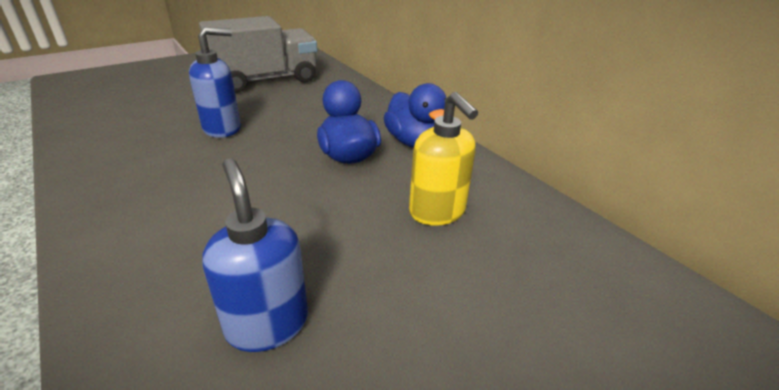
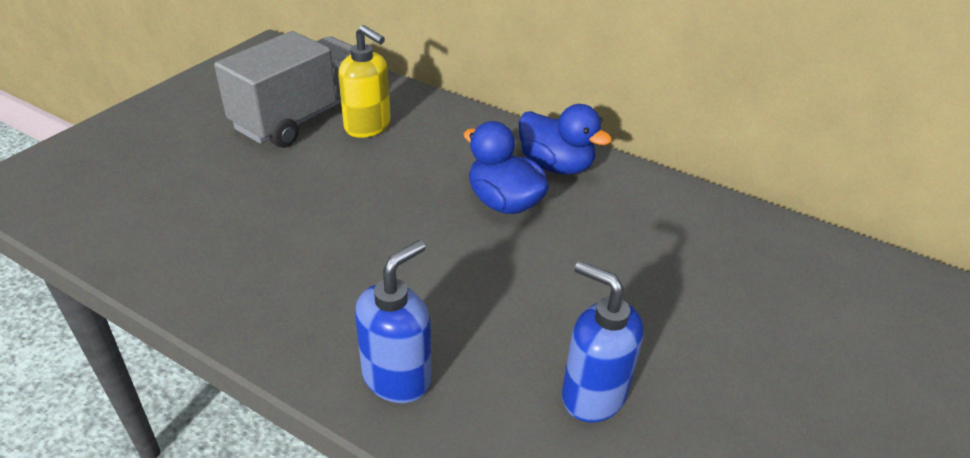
camera: 25 degrees left, 5 degrees up
(222, 128) = (329, 205): blue soap dispenser -> blue soap dispenser (397, 377)
(437, 212) = (640, 242): yellow soap dispenser -> yellow soap dispenser (368, 127)

